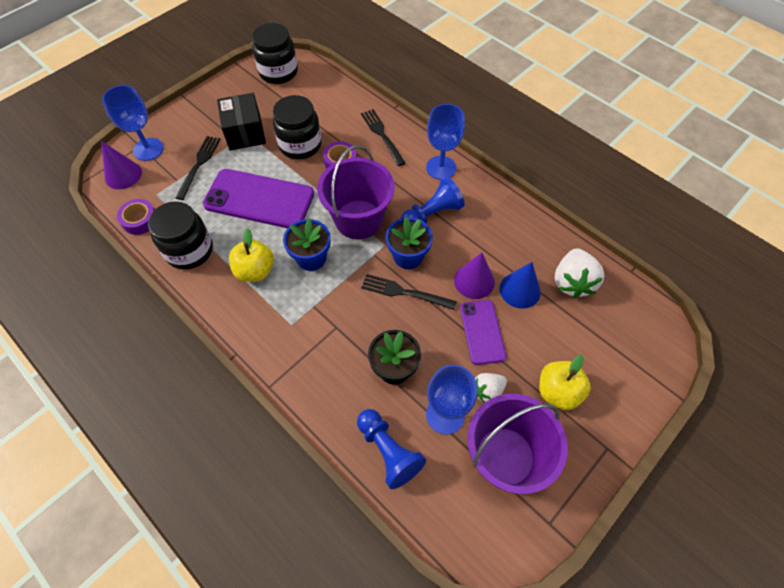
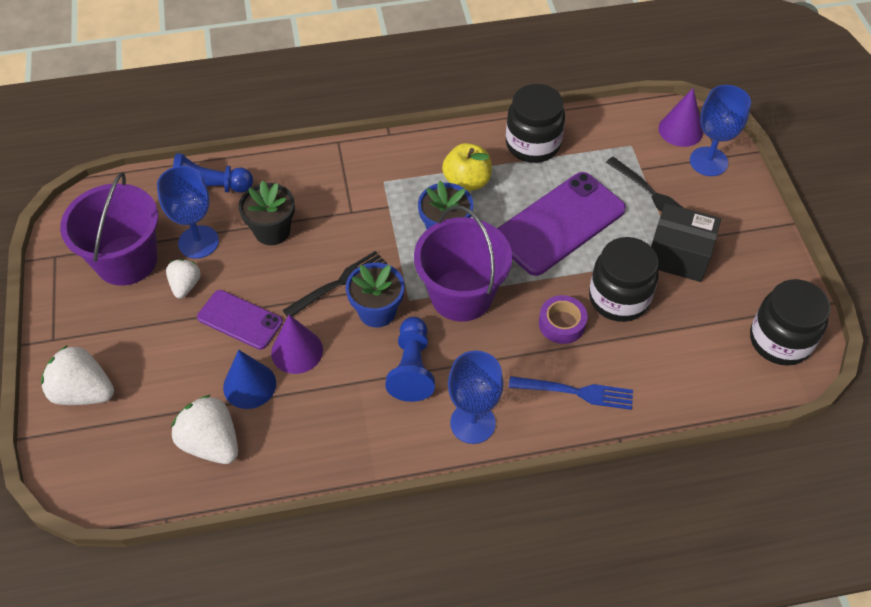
camera: 125 degrees right, 5 degrees down
(140, 220) = (603, 123): purple tape -> none
(382, 135) = (576, 392): black fork -> blue fork
(558, 391) = (130, 339): yellow apple -> none
(618, 387) = (83, 392): none -> white strawberry

